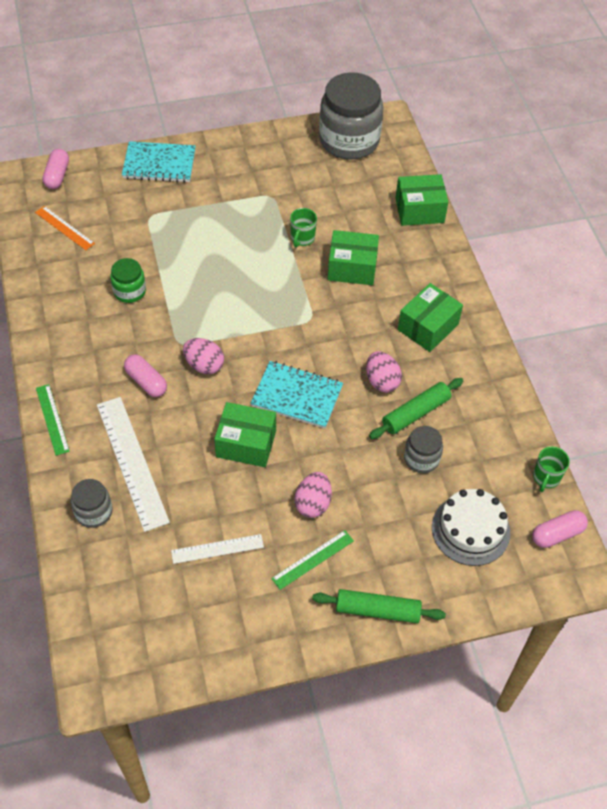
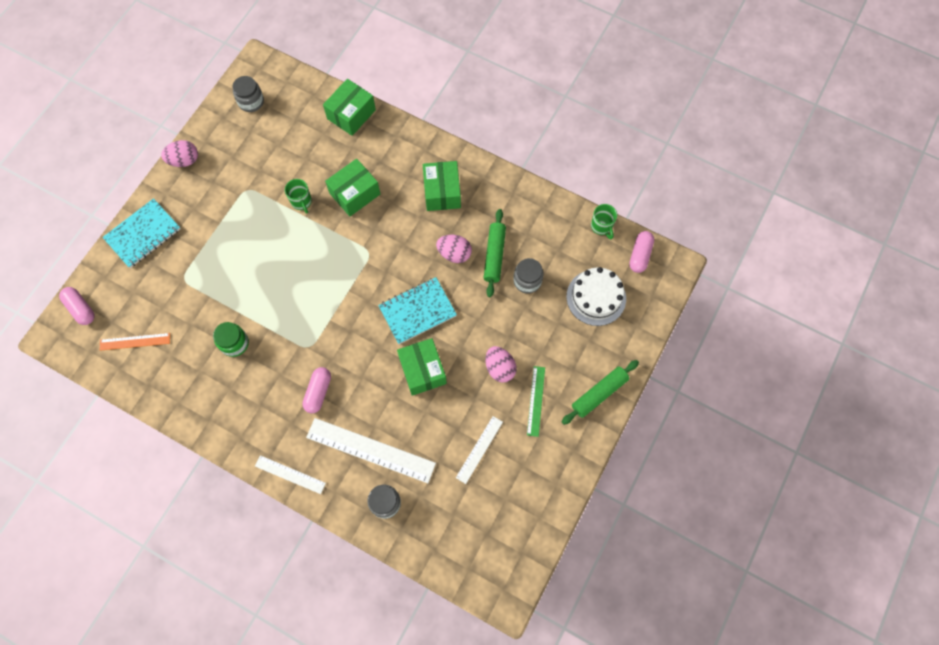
camera: 45 degrees left, 15 degrees up
(52, 419) = (290, 474): green ruler -> white ruler
(146, 382) = (318, 392): pink capsule -> pink capsule turned 75 degrees counterclockwise
(204, 365) = (340, 346): pink egg -> pink egg (184, 160)
(246, 443) = (422, 370): green box -> green box turned 75 degrees counterclockwise
(349, 141) = (251, 102): grey jar -> grey jar, size x0.48

